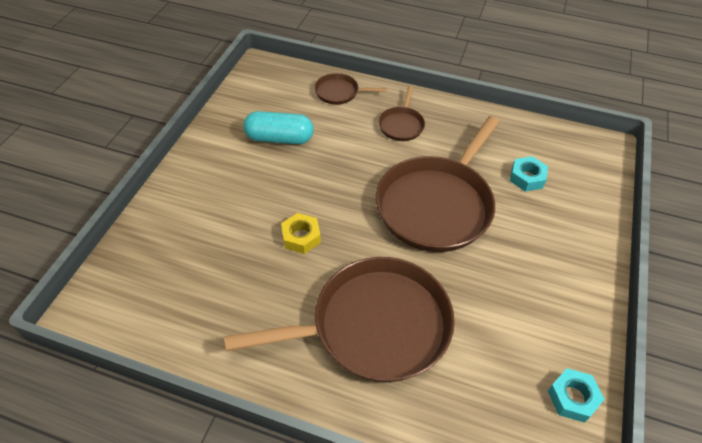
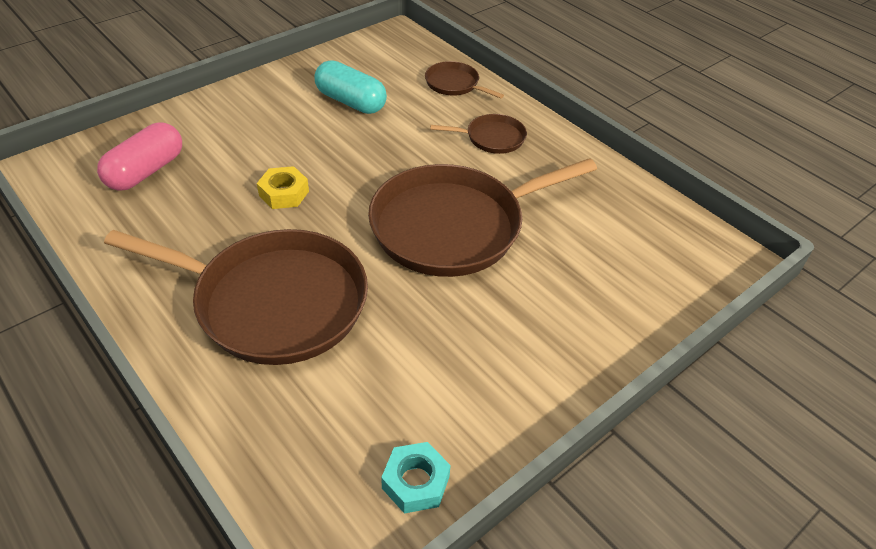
camera: 30 degrees right, 5 degrees down
(177, 271) = (146, 171): none -> pink capsule
(401, 125) = (492, 138): brown pan -> brown pan turned 135 degrees counterclockwise
(527, 178) = (590, 246): turquoise nut -> none

